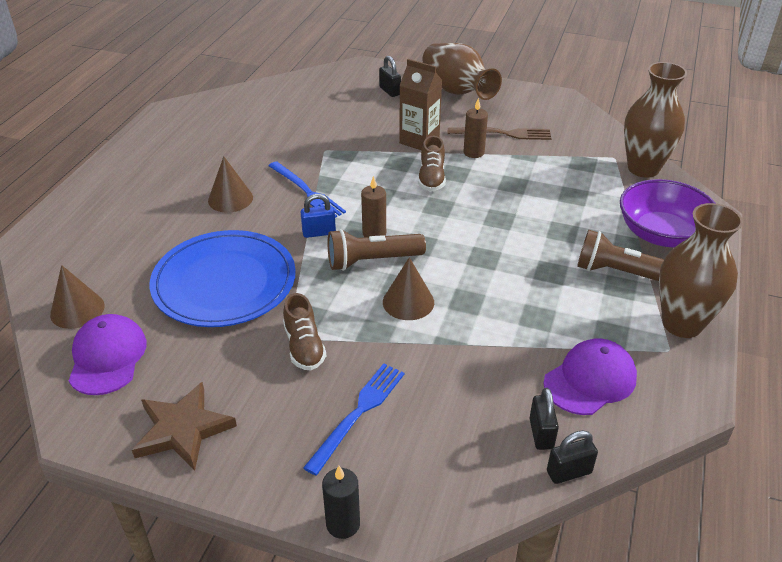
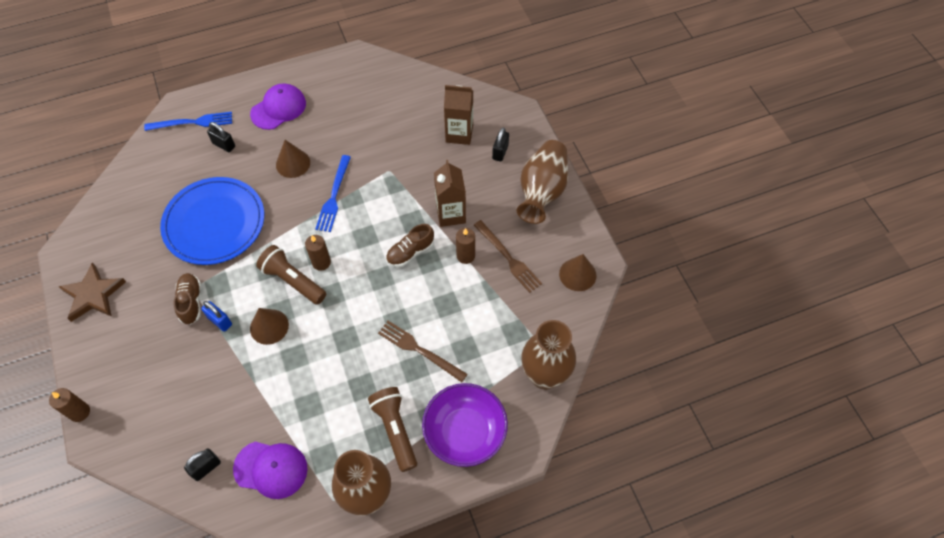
camera: 50 degrees right, 20 degrees up
(77, 310) = (142, 176): brown cone -> brown cone (577, 274)
(107, 357) = (118, 220): purple cap -> purple cap (278, 108)
(304, 347) = (191, 302): brown shoe -> brown shoe turned 135 degrees clockwise
(319, 232) = (298, 233): blue padlock -> blue padlock (220, 321)
(341, 100) = (459, 134): none -> brown carton
(343, 524) = (79, 412): black candle -> brown candle
(358, 413) = (158, 366): blue fork -> blue fork (192, 122)
(546, 220) = (419, 350): none -> brown fork
(569, 472) = (185, 499): black padlock -> black padlock (224, 145)

